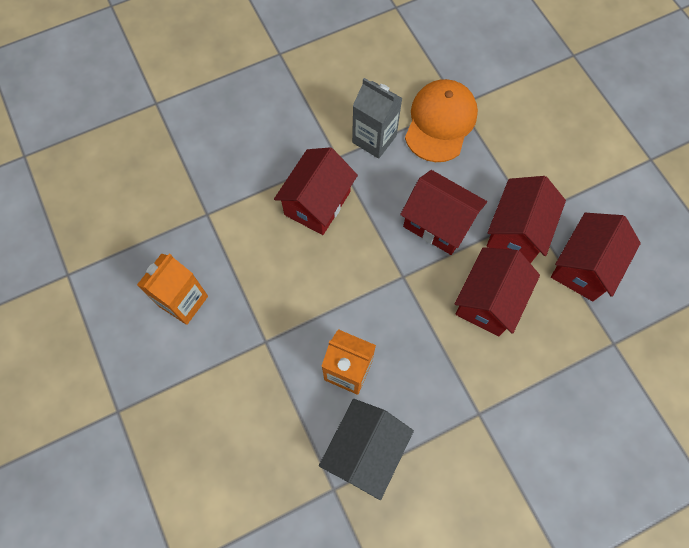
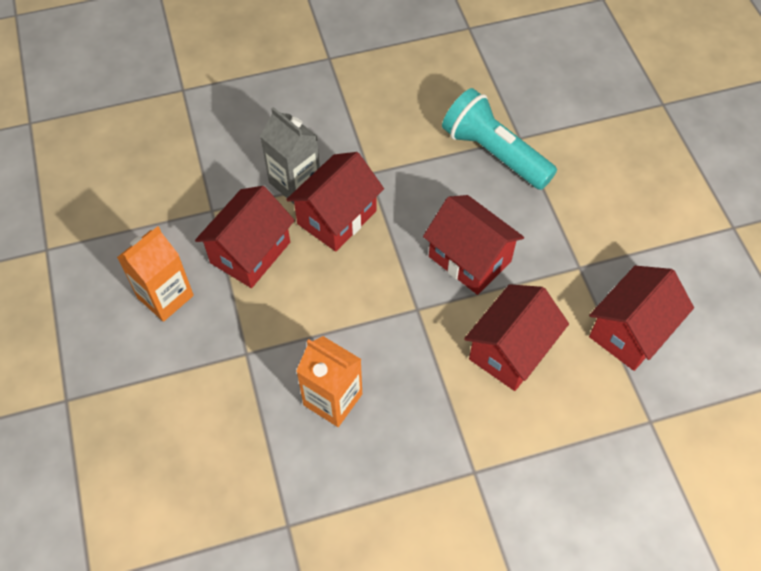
camera: 10 degrees right, 10 degrees down
(365, 450) = (333, 489): grey house -> none
(374, 139) = (415, 160): grey carton -> grey carton (295, 182)
(440, 122) = (494, 153): orange cap -> turquoise flashlight
(517, 231) = (559, 281): red house -> red house (250, 252)

